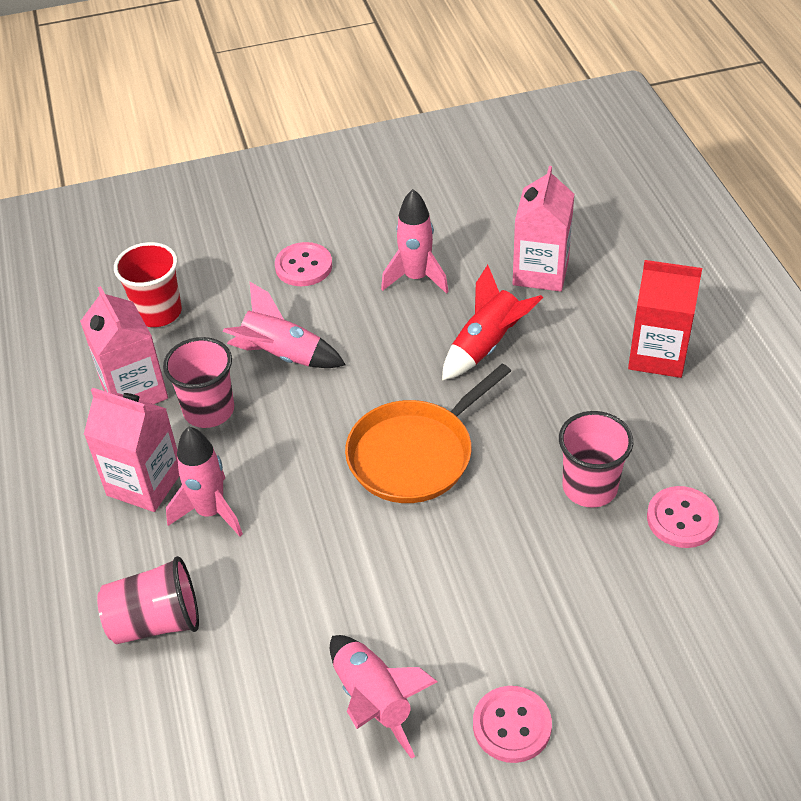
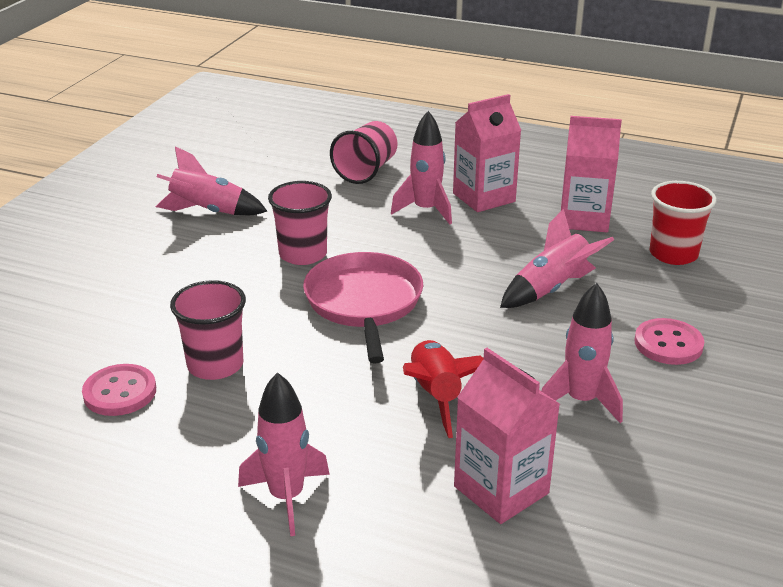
camera: 125 degrees right, 15 degrees down
(209, 410) = (526, 239): pink cup -> pink cup (303, 254)
(415, 454) = (364, 303): orange pan -> pink pan
(512, 725) = (118, 245): pink button -> none
(657, 355) = (286, 497): red carton -> pink rocket

